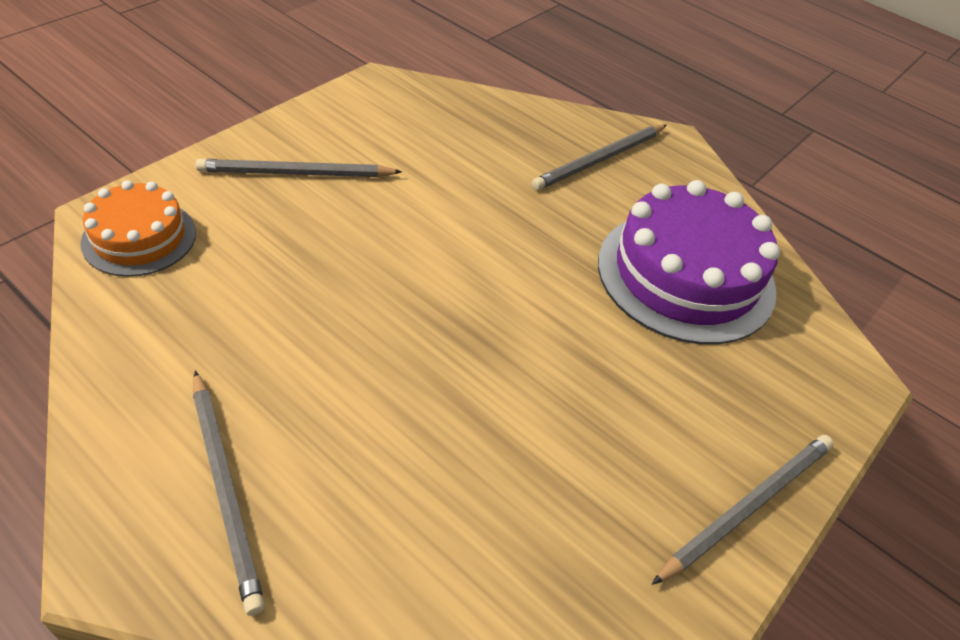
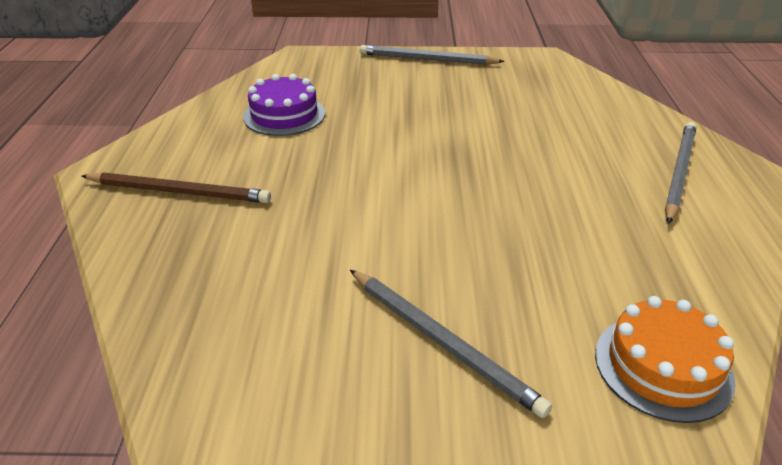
camera: 125 degrees left, 10 degrees down
(599, 160) = (179, 192): grey pencil -> brown pencil
(685, 275) = (284, 115): purple cake -> purple cake, size x0.58

